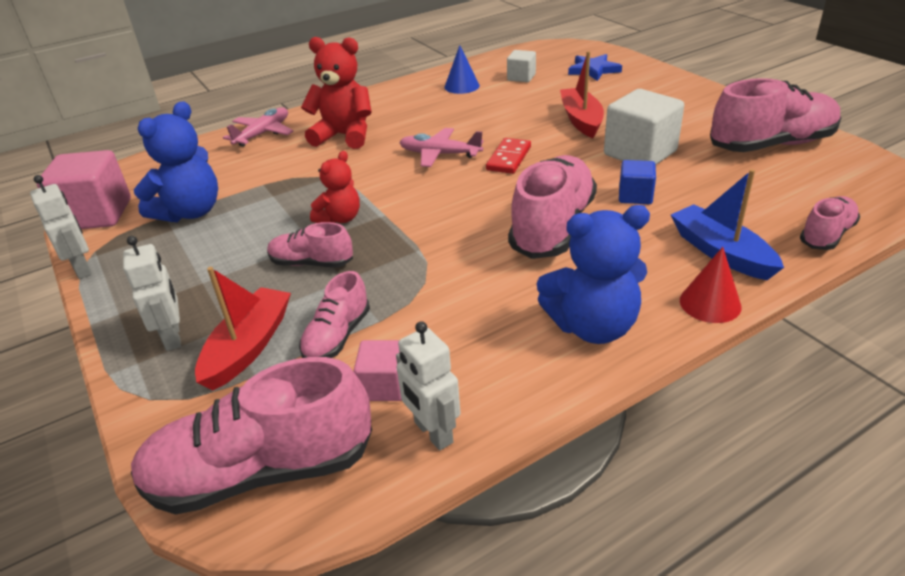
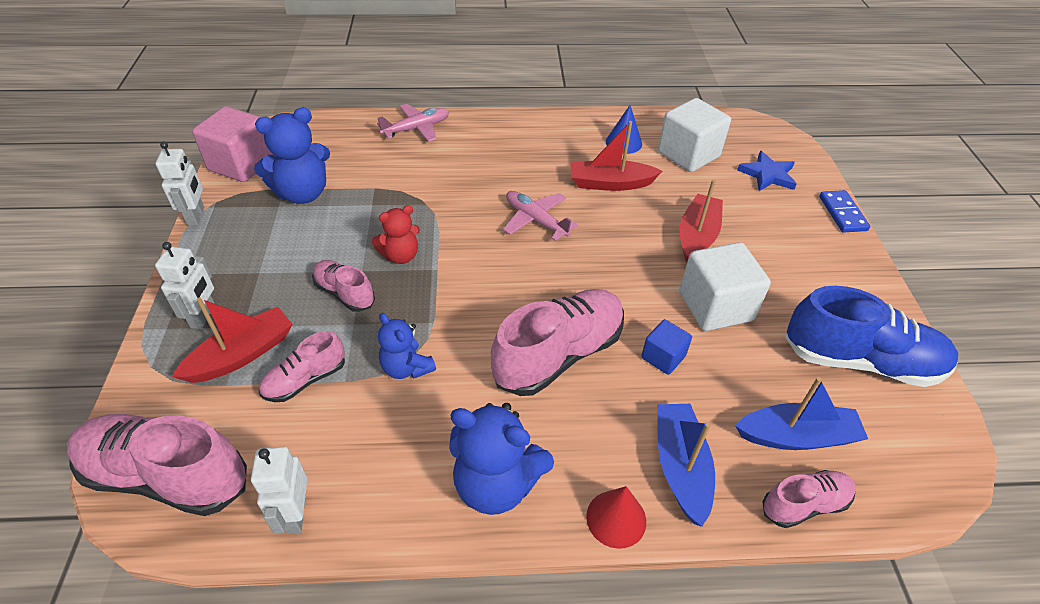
camera: 25 degrees right, 10 degrees up
(344, 136) = (476, 161): red teddy bear -> none
(384, 386) = (299, 448): pink cube -> none
(428, 288) = (406, 368): none -> blue teddy bear
(478, 113) = (610, 183): none -> red boat
(509, 158) = (590, 254): red domino -> none
(521, 77) = (688, 154): white cube -> white cube, size x1.84
(669, 74) = (842, 213): none -> blue domino
(771, 145) = (860, 361): pink shoe -> blue shoe
(778, 201) = (797, 436): none -> blue boat

